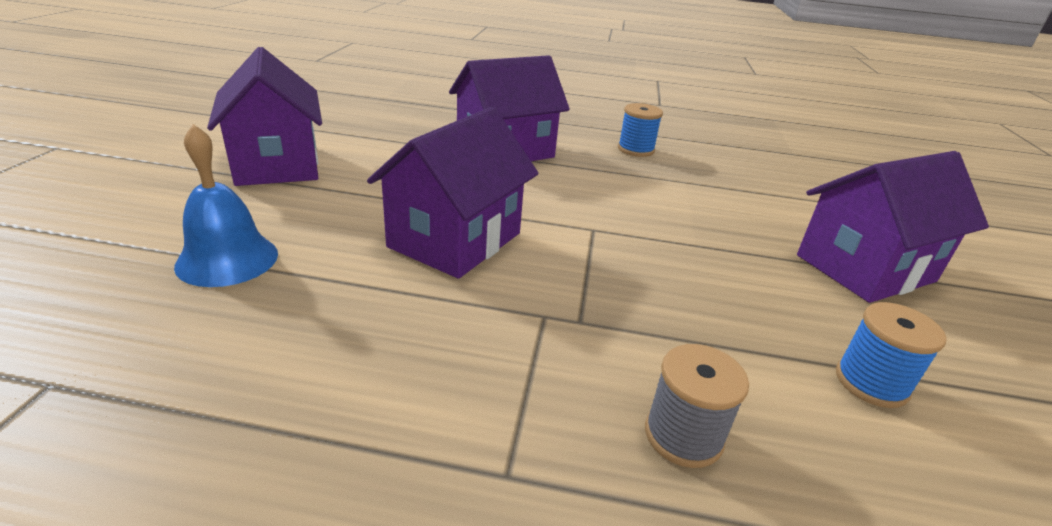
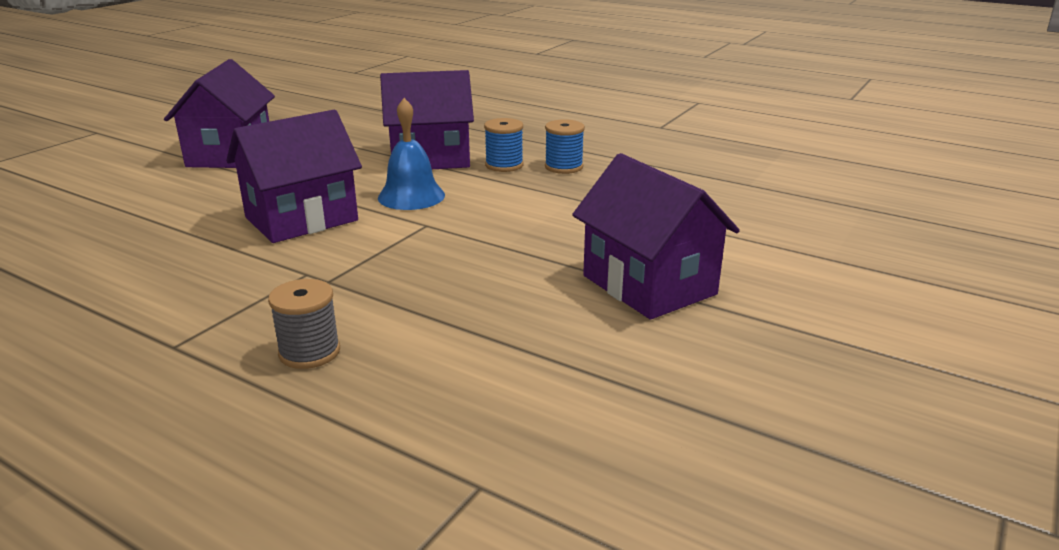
camera: 25 degrees right, 5 degrees down
(227, 259) = (134, 212): blue bell -> blue bell (411, 196)
(865, 268) = (649, 285): purple house -> purple house turned 60 degrees clockwise
(871, 383) = (508, 355): blue spool -> blue spool (504, 165)

